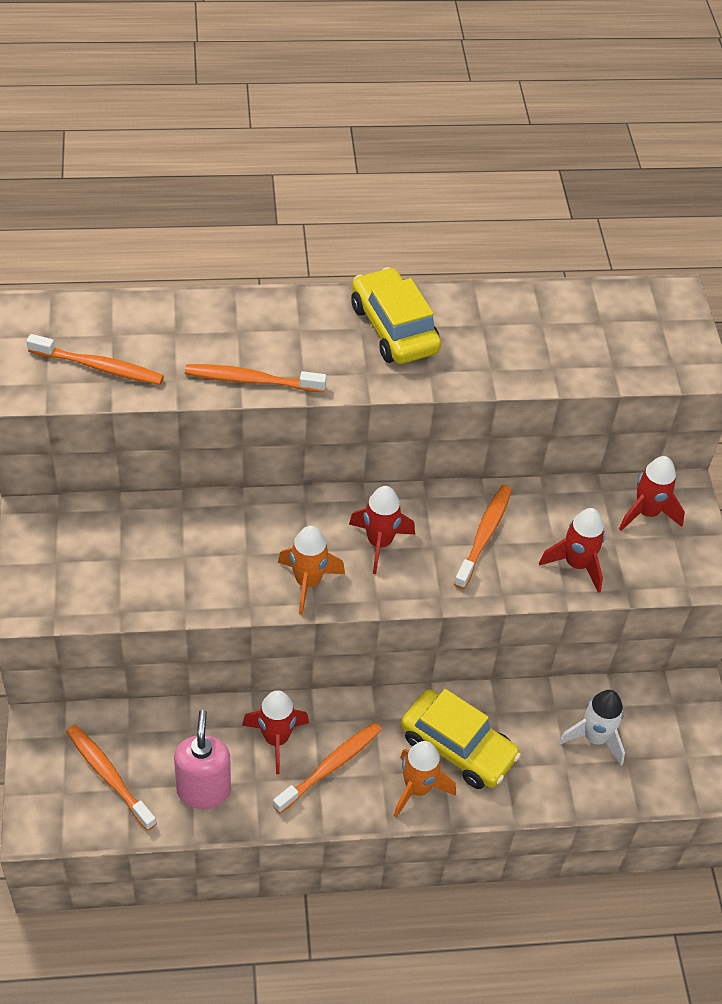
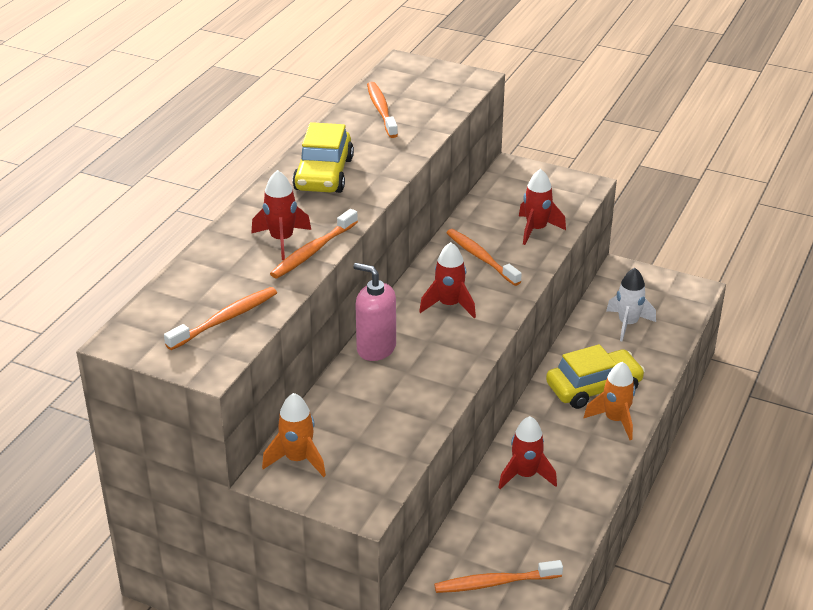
camera: 55 degrees left, 15 degrees down
(203, 790) = (544, 532): pink soap dispenser -> pink soap dispenser (376, 348)
(308, 582) = (457, 351): orange rocket -> orange rocket (297, 459)
(330, 766) = (568, 456): orange toothbrush -> orange toothbrush (381, 110)
(394, 328) = (324, 174): yellow car -> yellow car turned 90 degrees counterclockwise
(646, 513) = (517, 187): red rocket -> red rocket (282, 240)

